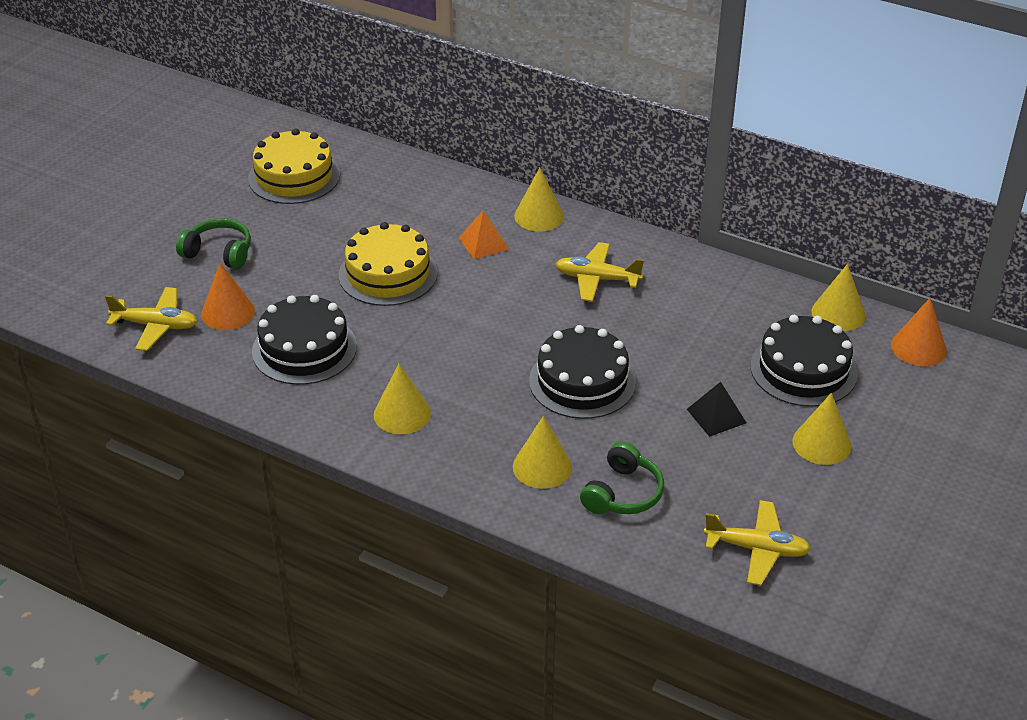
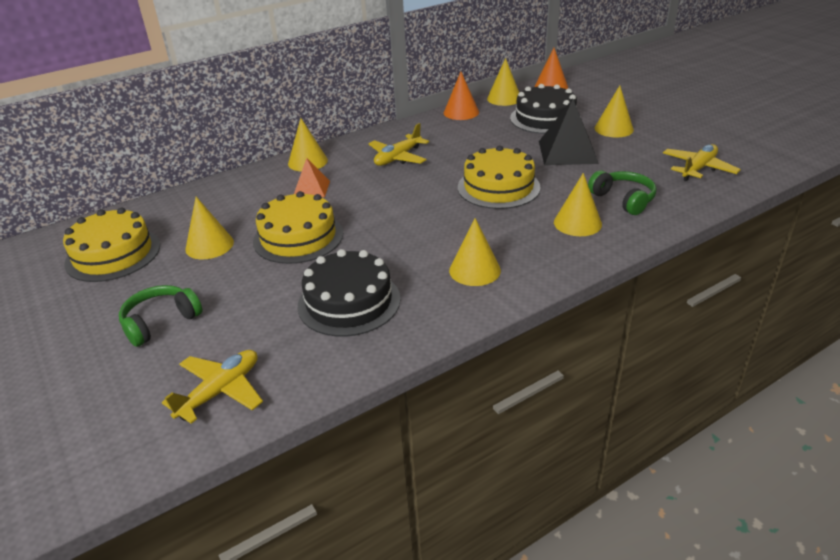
camera: 60 degrees left, 5 degrees down
(228, 312) = (252, 336): orange cone -> orange cone (461, 112)
(340, 225) = (209, 245): none -> yellow cone
(582, 381) = (498, 187): black cake -> yellow cake
(716, 416) = (567, 152): black pyramid -> black pyramid, size x1.72

